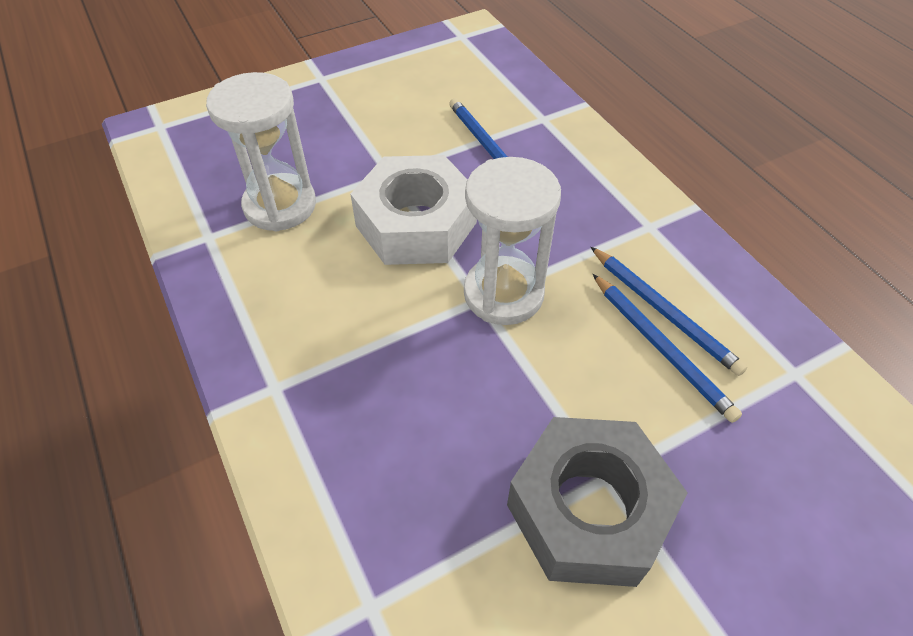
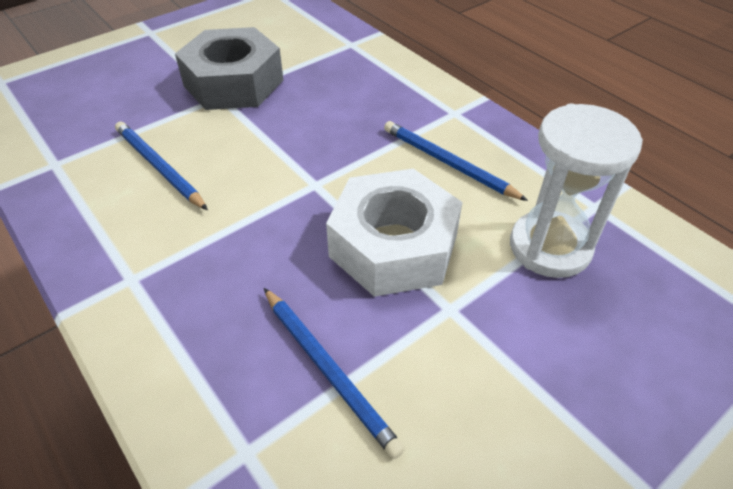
camera: 170 degrees right, 5 degrees down
(503, 294) = (293, 191): white hourglass -> none
(664, 312) = (147, 194): blue pencil -> blue pencil (448, 163)

